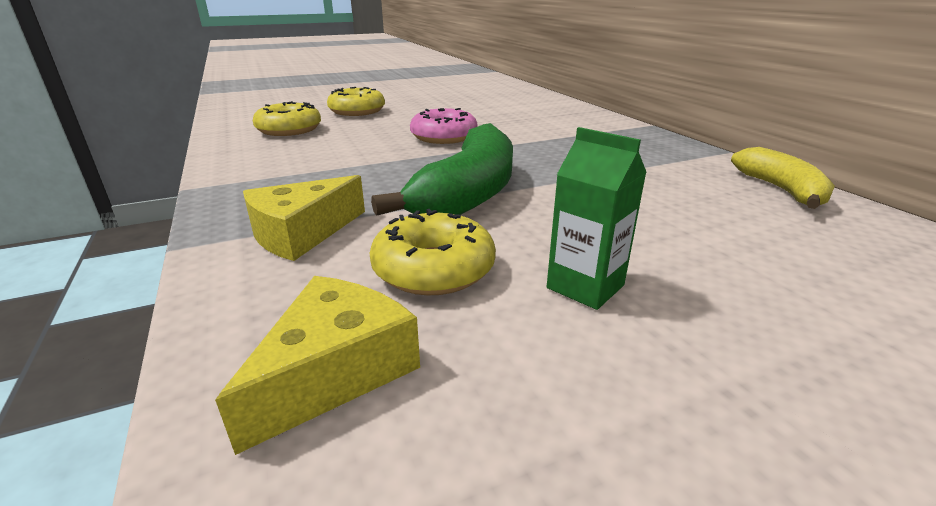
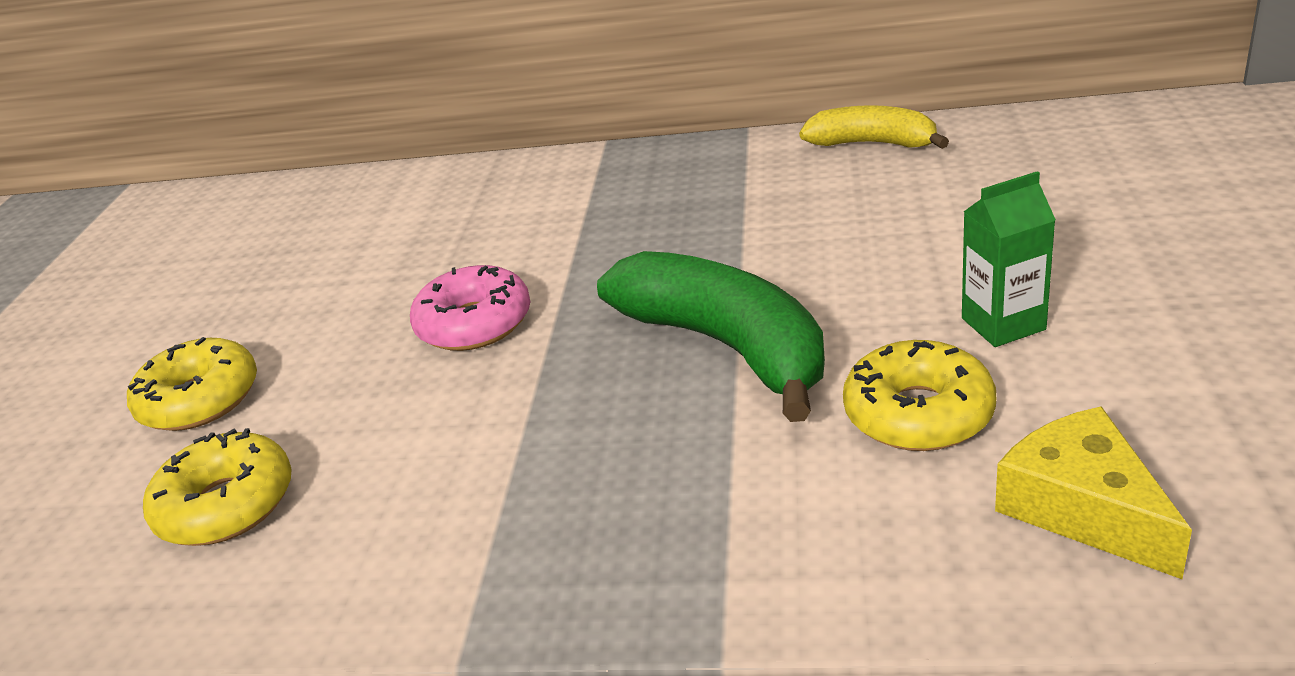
camera: 55 degrees left, 5 degrees up
(301, 233) = (755, 514): yellow cheese -> none

